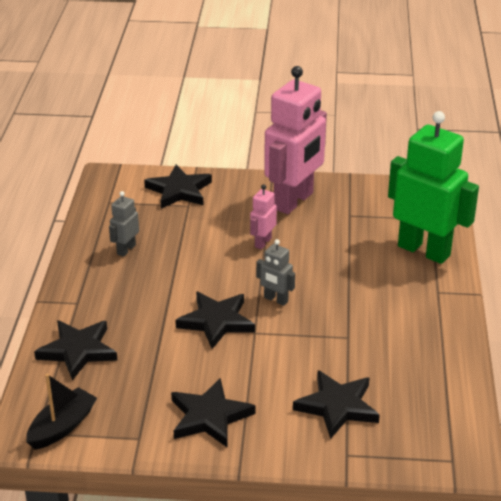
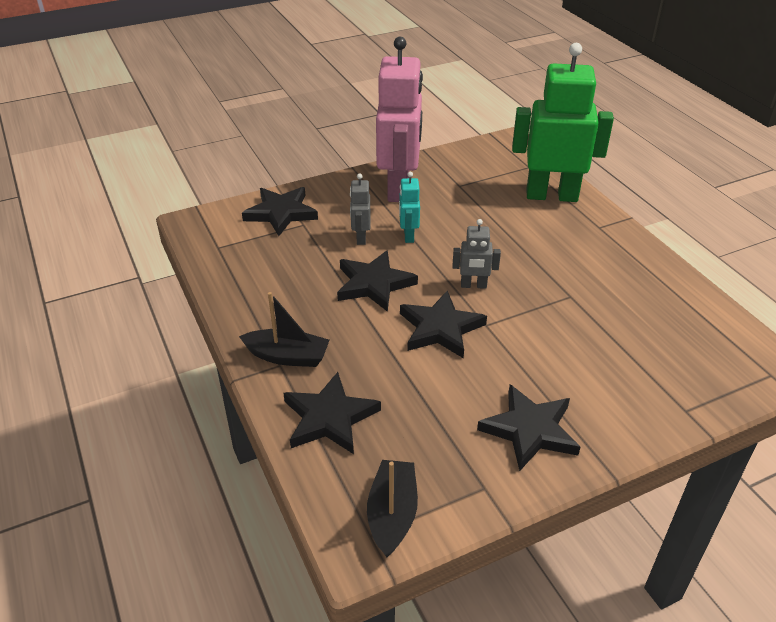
camera: 30 degrees left, 5 degrees up
(87, 299) = (287, 356): none -> black boat
(126, 249) = (281, 289): grey robot -> grey robot (361, 238)
(262, 242) = (408, 236): pink robot -> turquoise robot
(337, 406) = (630, 366): black star -> black star (374, 284)

